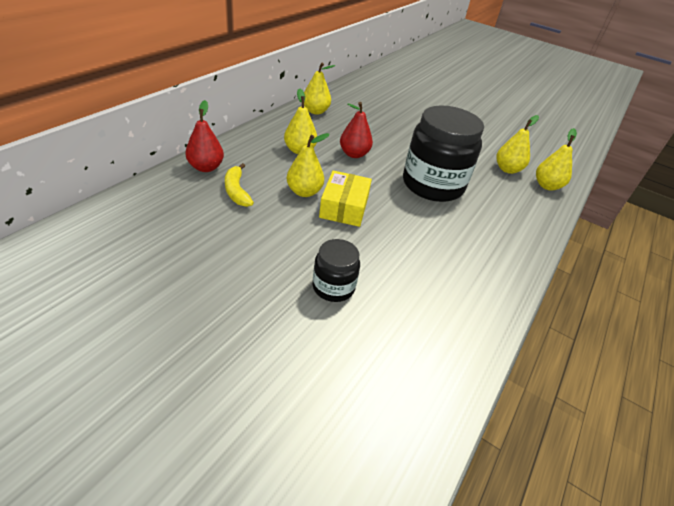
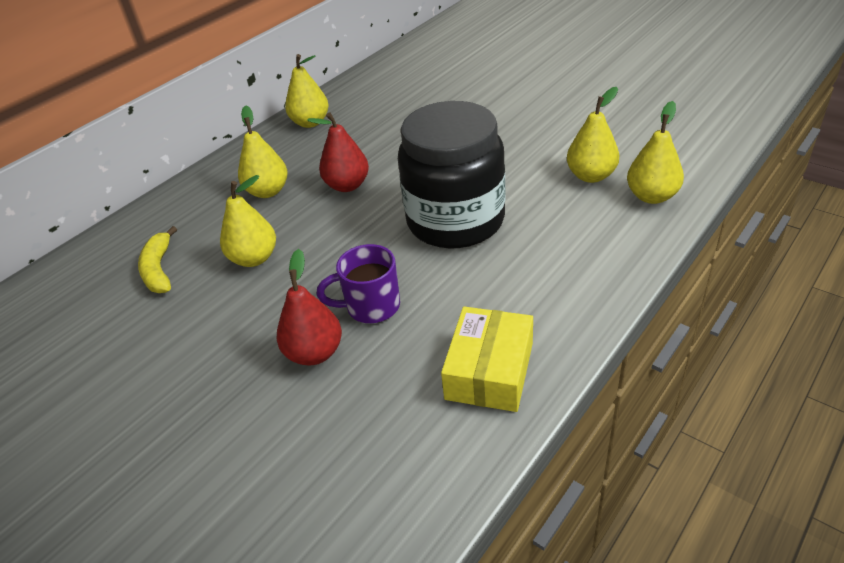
camera: 15 degrees right, 0 degrees up
(206, 167) = (128, 238): red pear -> red pear (314, 353)
(333, 287) = (250, 408): black jar -> none
(344, 207) = (305, 276): yellow box -> yellow box (489, 371)
(395, 231) = (371, 307): none -> purple mug

